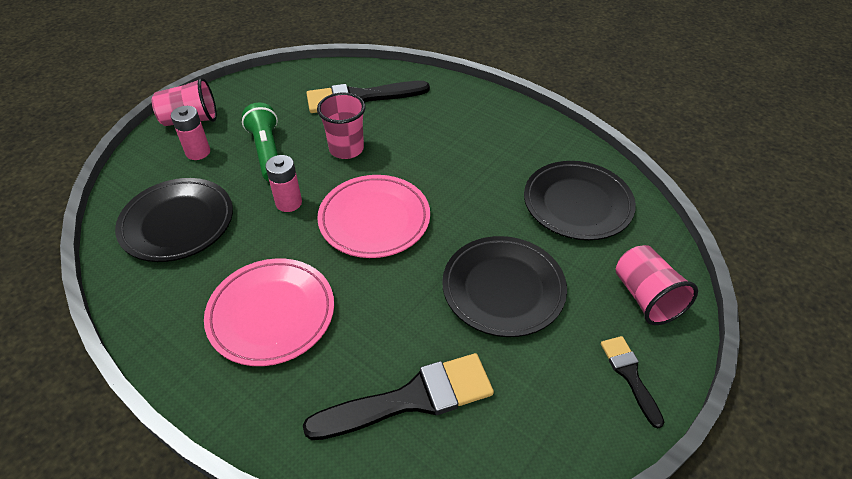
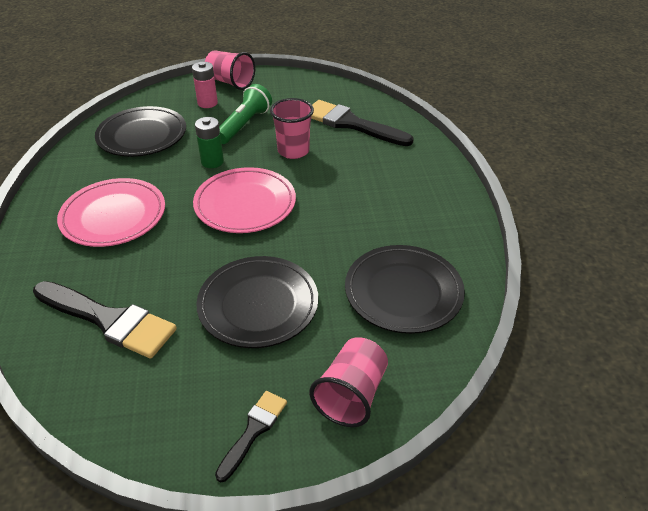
camera: 45 degrees right, 5 degrees down
(289, 203) = (212, 162): pink battery -> green battery

